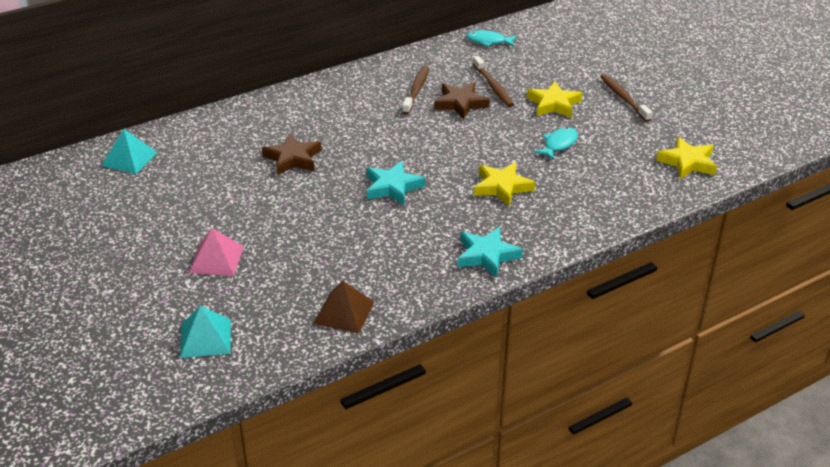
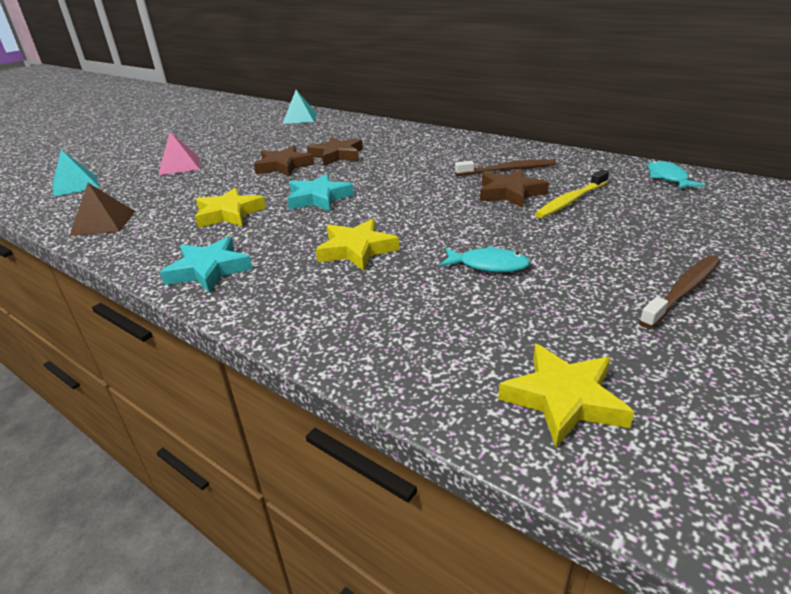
camera: 70 degrees right, 5 degrees down
(291, 193) = (283, 166): none -> brown star
(493, 86) = (571, 200): brown toothbrush -> yellow toothbrush
(554, 104) = (585, 242): yellow star -> yellow star (229, 214)

